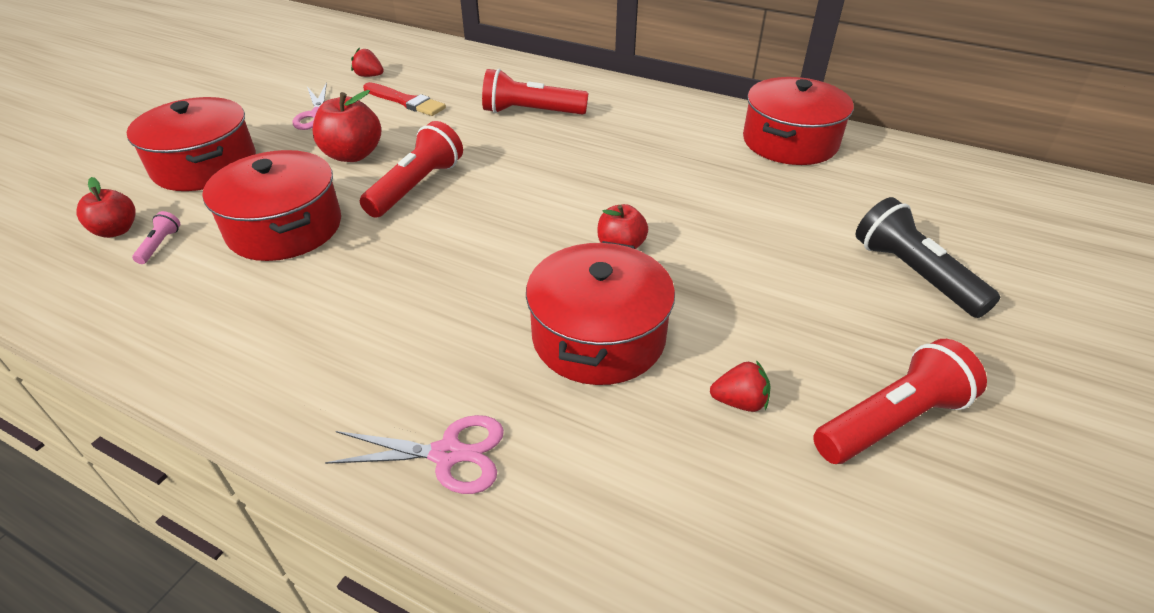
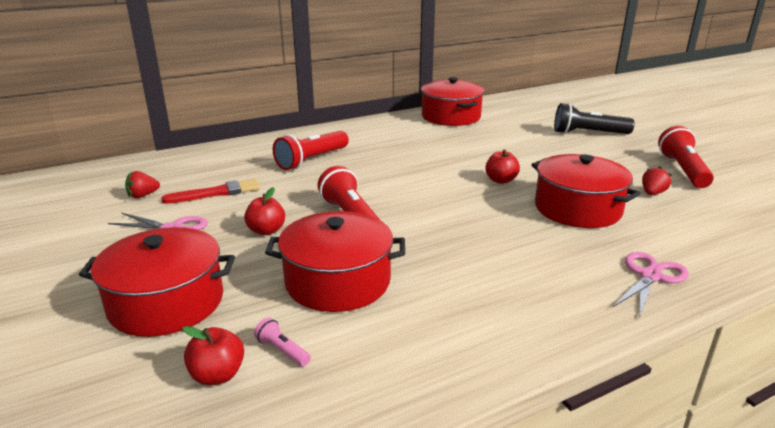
camera: 55 degrees left, 15 degrees down
(353, 155) = (266, 231): red apple -> red apple, size x0.66

